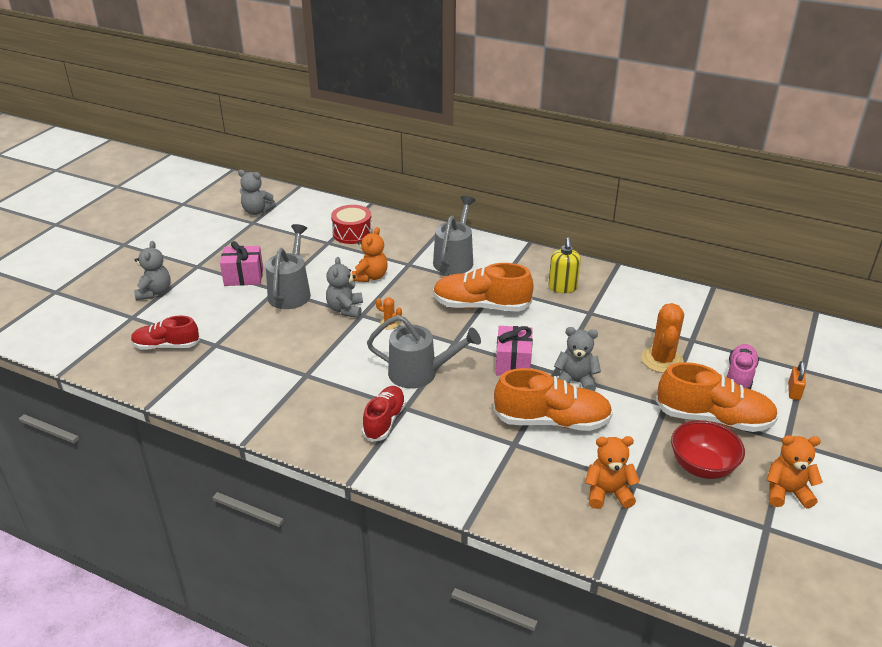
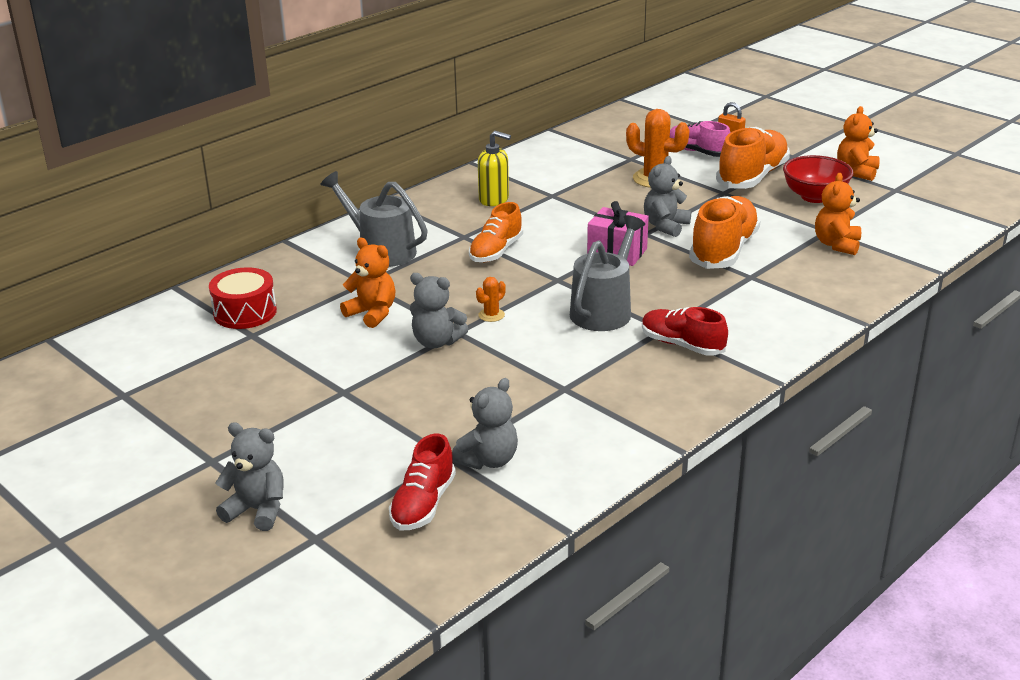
camera: 70 degrees left, 5 degrees down
(244, 277) = (284, 417): pink gift -> none
(257, 211) = (90, 387): grey teddy bear -> grey teddy bear (488, 460)
(291, 292) = (360, 379): grey watering can -> none
(481, 306) = (496, 251): orange shoe -> orange shoe, size x0.64

